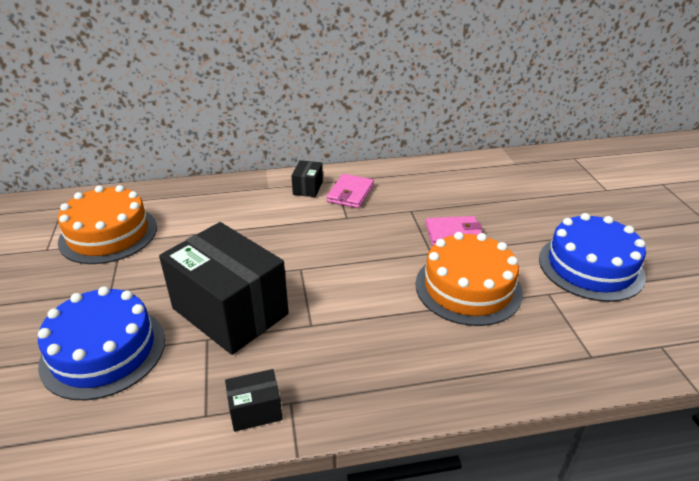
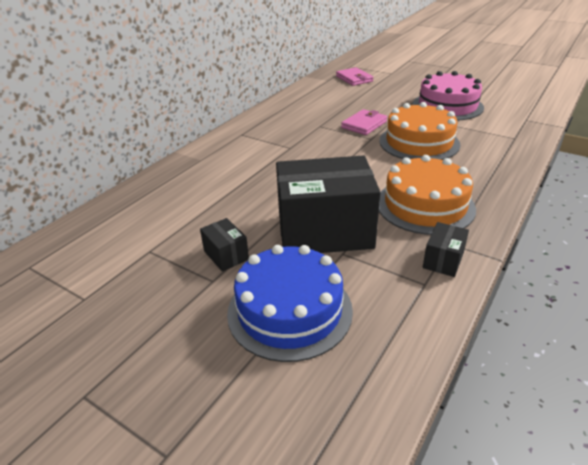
camera: 45 degrees left, 0 degrees up
(108, 234) = (125, 254): orange cake -> orange cake (425, 205)
(308, 188) = (230, 146): black box -> black box (226, 255)
(350, 193) = (266, 135): pink wallet -> pink wallet (354, 79)
(590, 267) = (447, 106): blue cake -> pink cake

